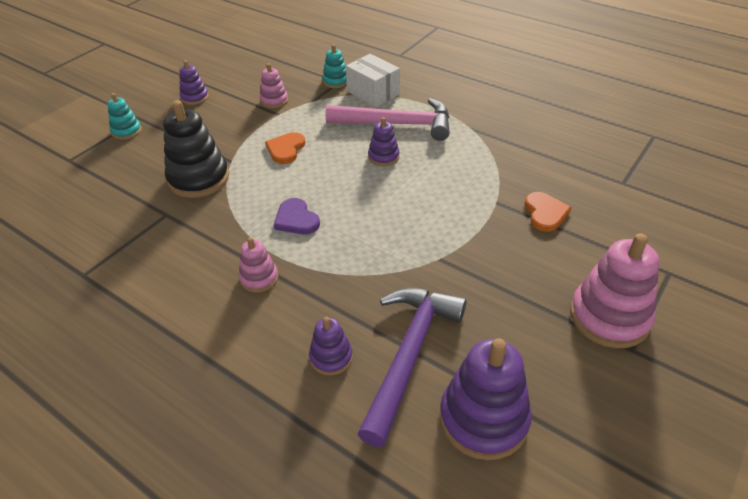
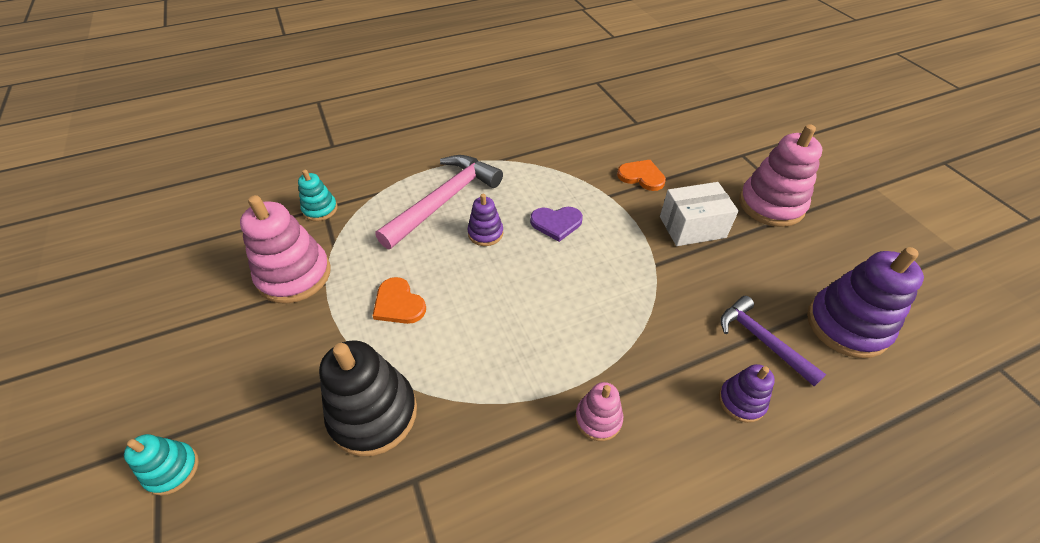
camera: 60 degrees left, 5 degrees up
(195, 97) = (189, 352): purple stacking toy -> none
(274, 101) = (294, 275): pink stacking toy -> pink stacking toy, size x1.88
(296, 219) = (526, 345): purple heart -> purple heart (556, 223)
(373, 93) = (374, 193): white box -> white box (692, 227)
(409, 355) = (762, 340): purple hammer -> purple hammer, size x0.61

